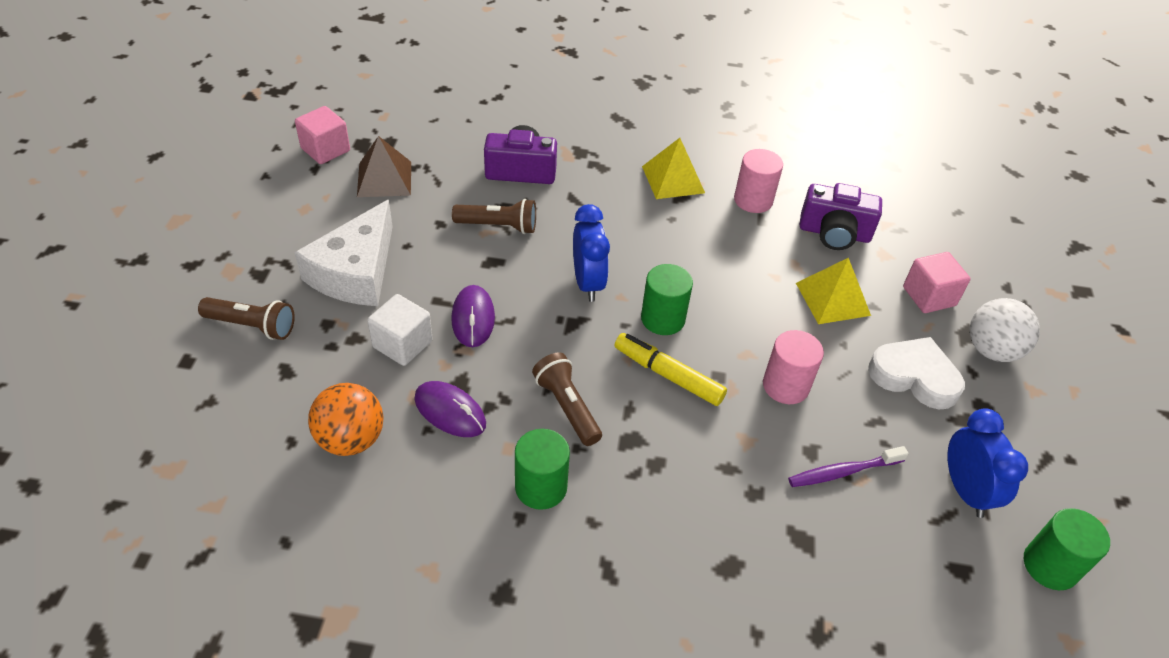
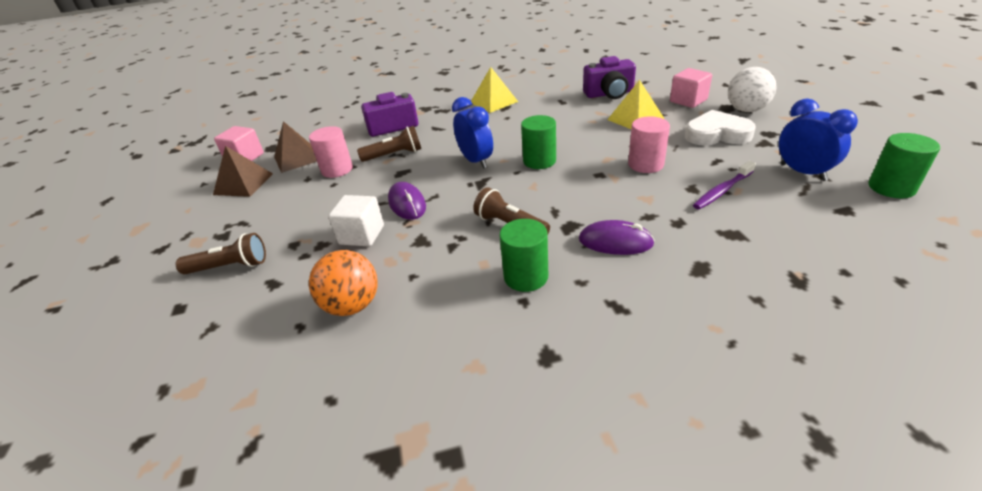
camera: 15 degrees left, 10 degrees down
(308, 197) = (243, 184): none -> brown pyramid
(356, 272) = (301, 209): white cheese -> none
(450, 412) = (424, 259): purple mouse -> purple mouse (615, 242)
(668, 375) = (566, 185): yellow marker -> none
(753, 200) = (549, 96): pink cylinder -> pink cylinder (337, 169)

